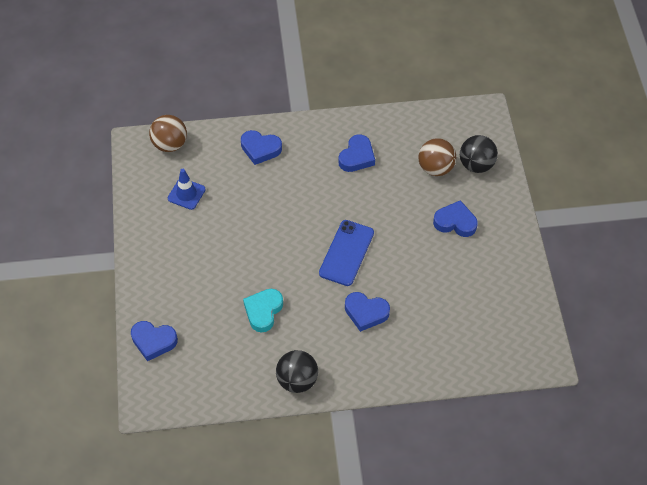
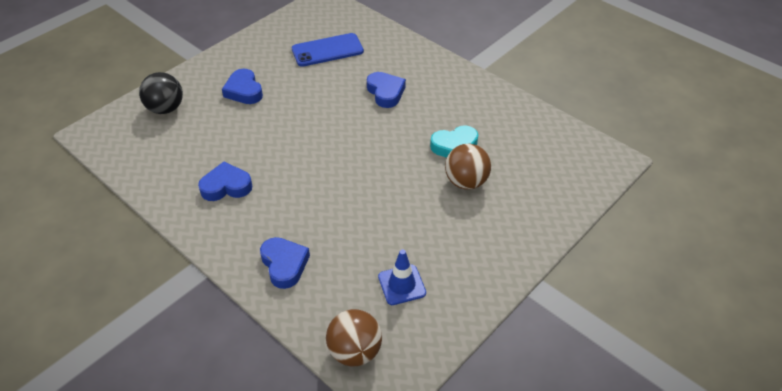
camera: 130 degrees left, 10 degrees down
(153, 341) = (566, 193): blue heart -> none
(297, 380) = (484, 95): black ball -> none
(346, 253) = (342, 133): blue phone -> blue phone (327, 50)
(435, 168) = (192, 130): brown ball -> brown ball (466, 182)

